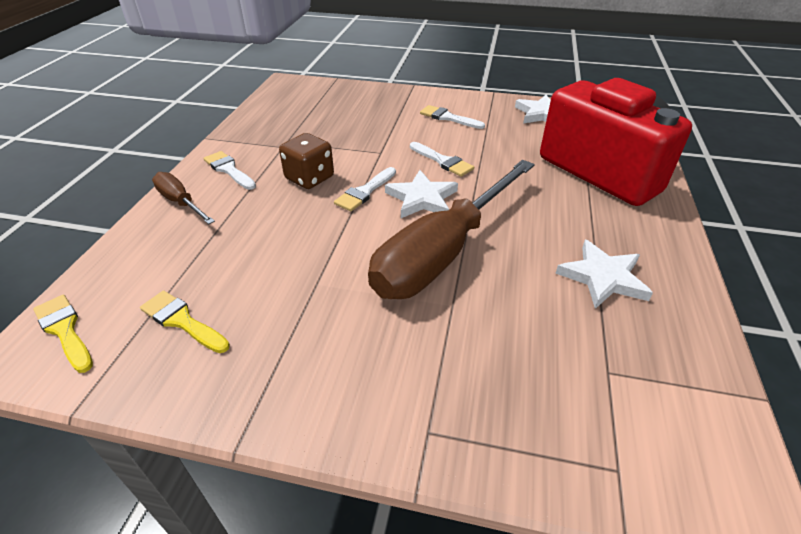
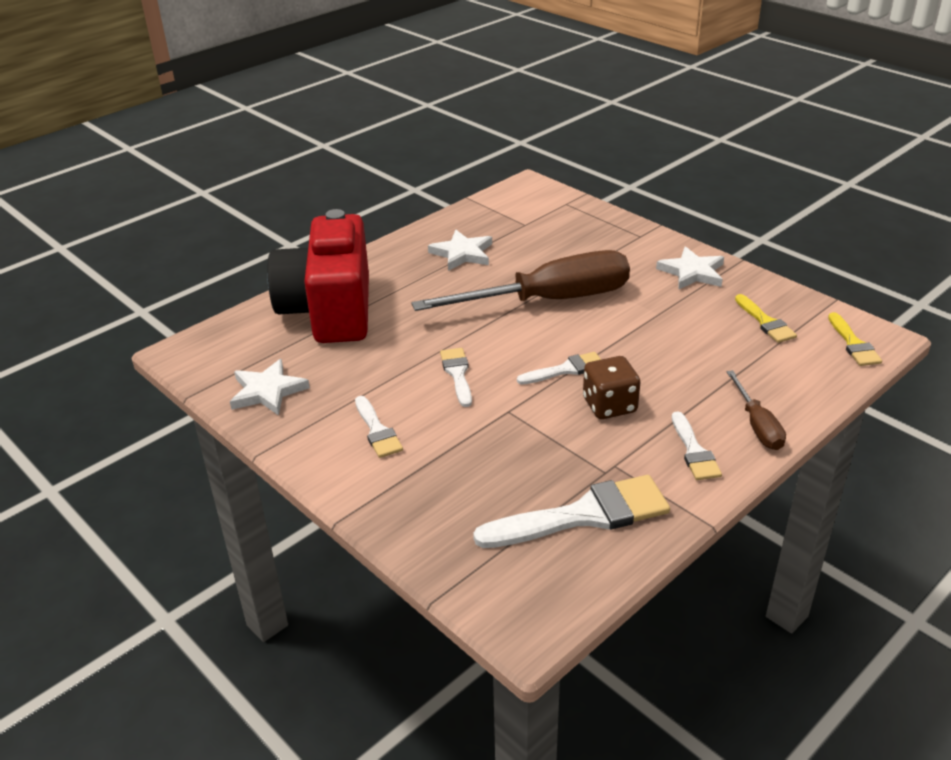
camera: 145 degrees left, 5 degrees down
(286, 120) = (584, 515): none -> white brush
(422, 198) = (520, 344): white star -> white star (692, 272)

